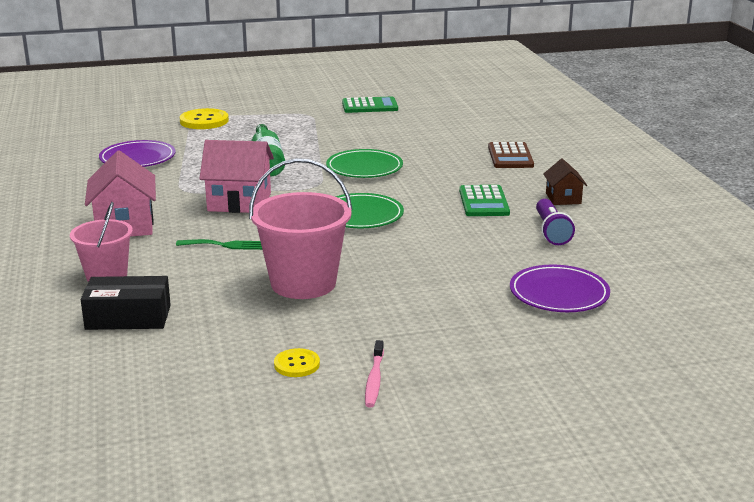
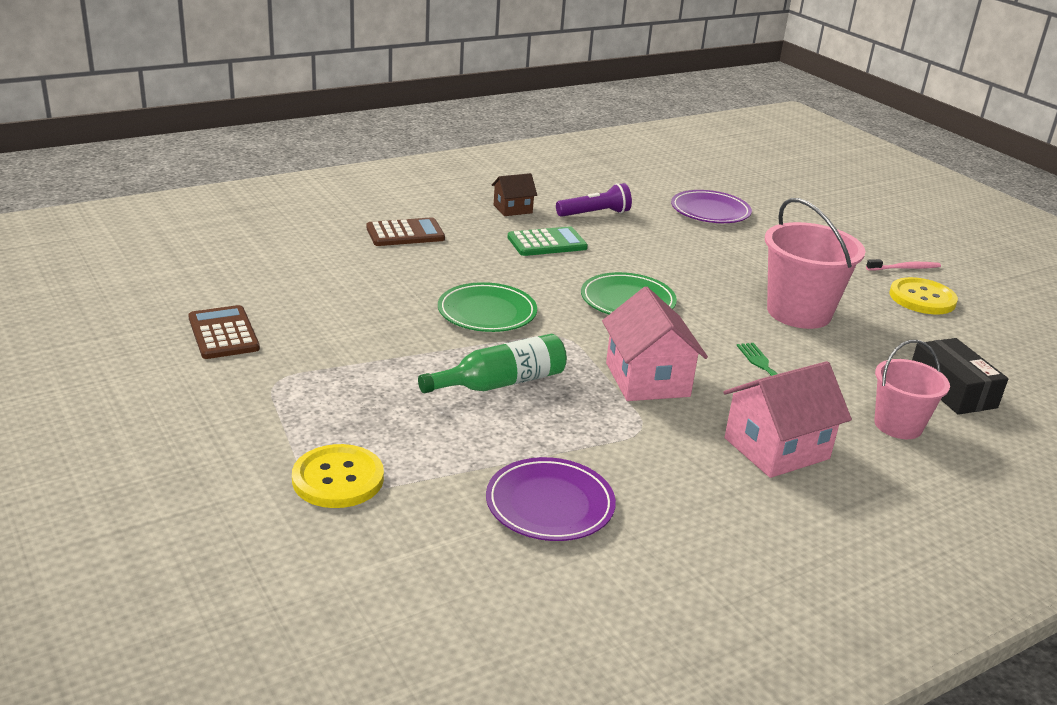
camera: 110 degrees left, 5 degrees up
(297, 364) = (922, 298): yellow button -> yellow button, size x1.72
(370, 106) = (223, 333): green calculator -> brown calculator

